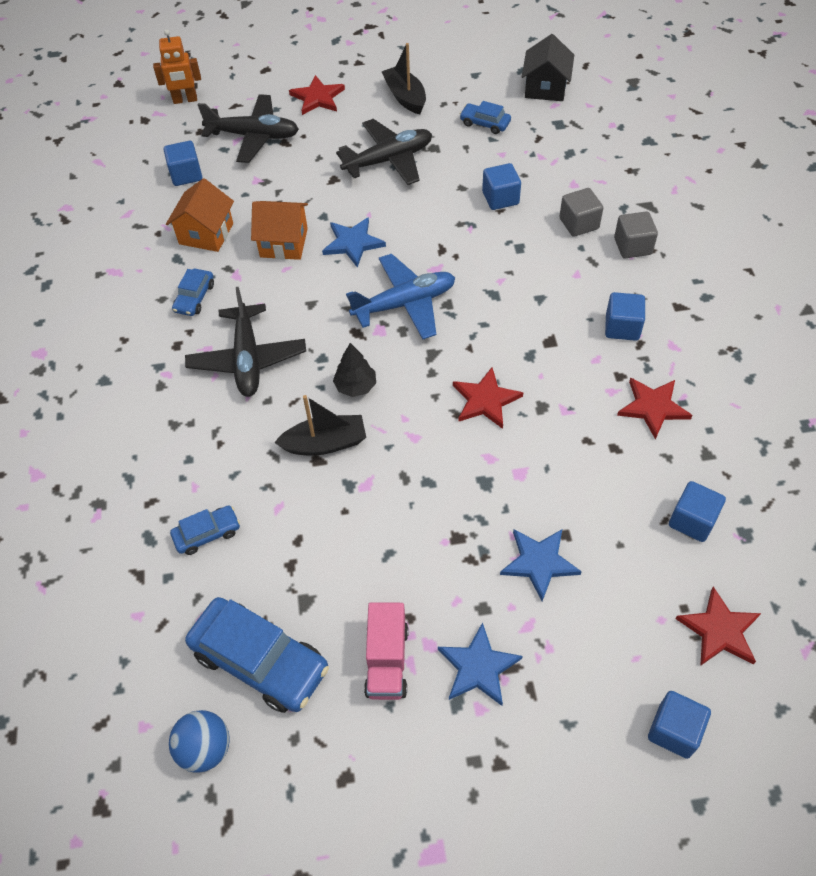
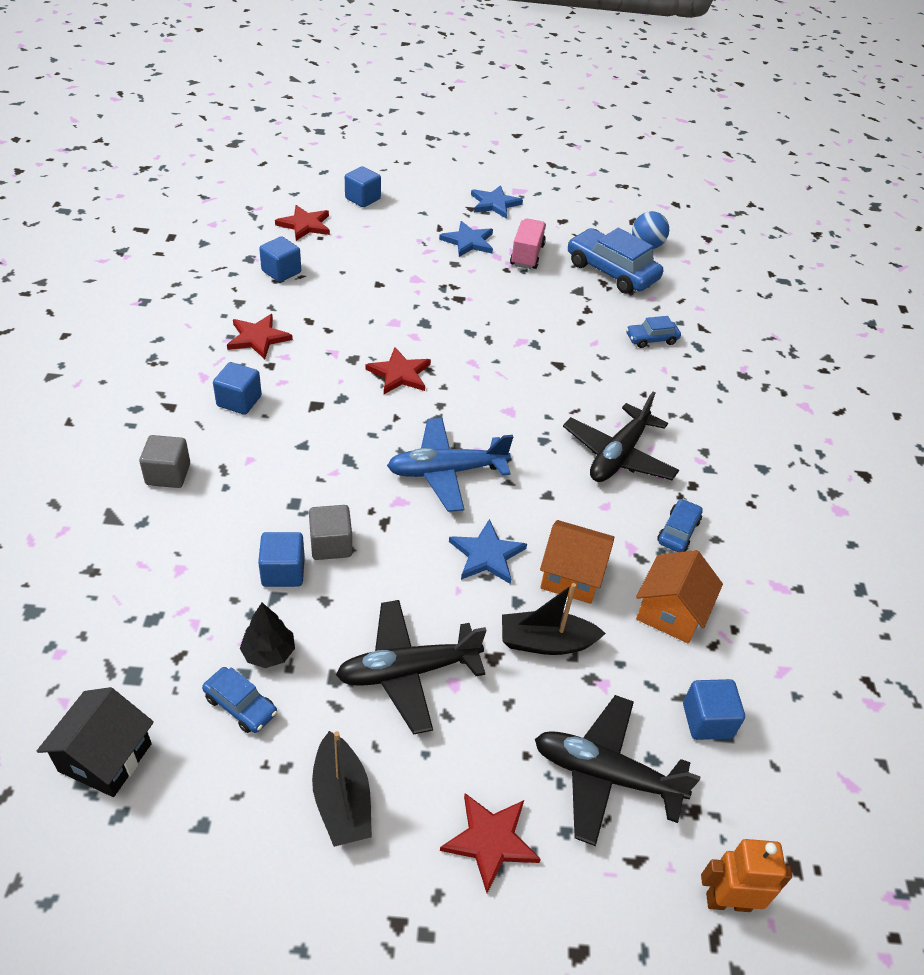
camera: 175 degrees left, 10 degrees down
(247, 359) = (618, 455): black plane -> black plane turned 150 degrees counterclockwise
(325, 443) = (550, 374): black boat -> black boat (546, 642)
(355, 386) = (515, 409): black tree -> black tree (269, 653)
(539, 562) = (405, 275): blue star -> blue star (494, 204)
(579, 224) = (209, 515): grey cube -> grey cube (331, 545)

